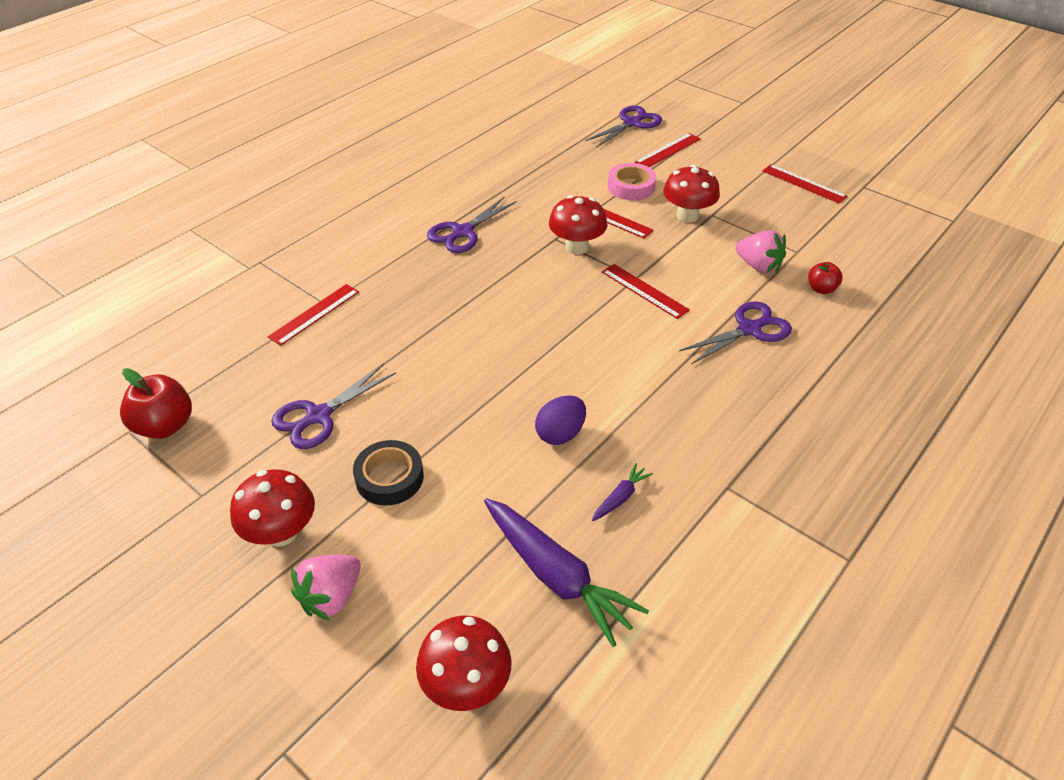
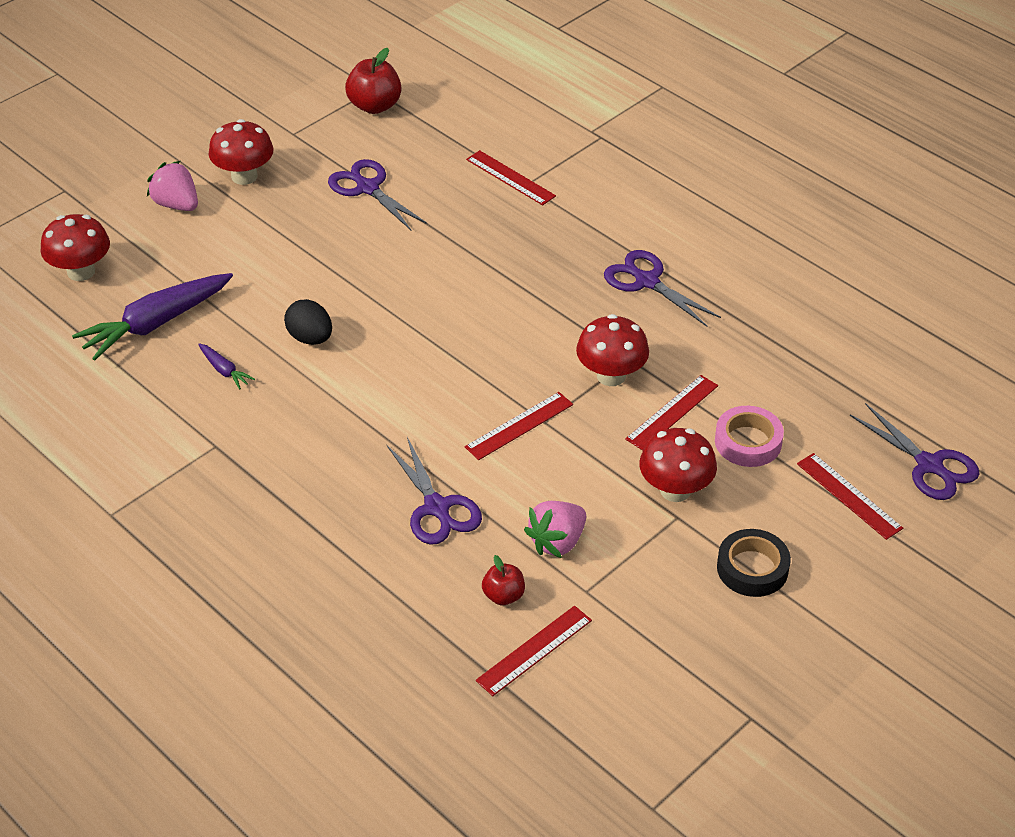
camera: 95 degrees right, 0 degrees up
(389, 477) = (285, 231): black tape -> black tape (752, 568)
(560, 434) = (310, 338): purple egg -> black egg
(803, 183) = (758, 640): red ruler -> red ruler (534, 650)

